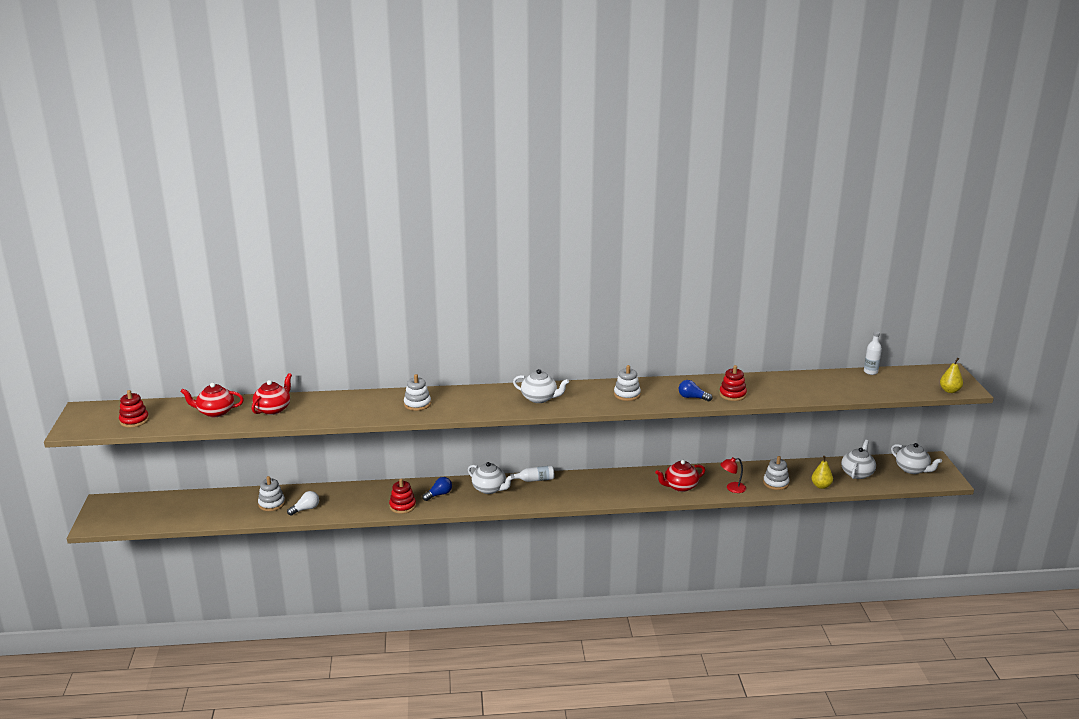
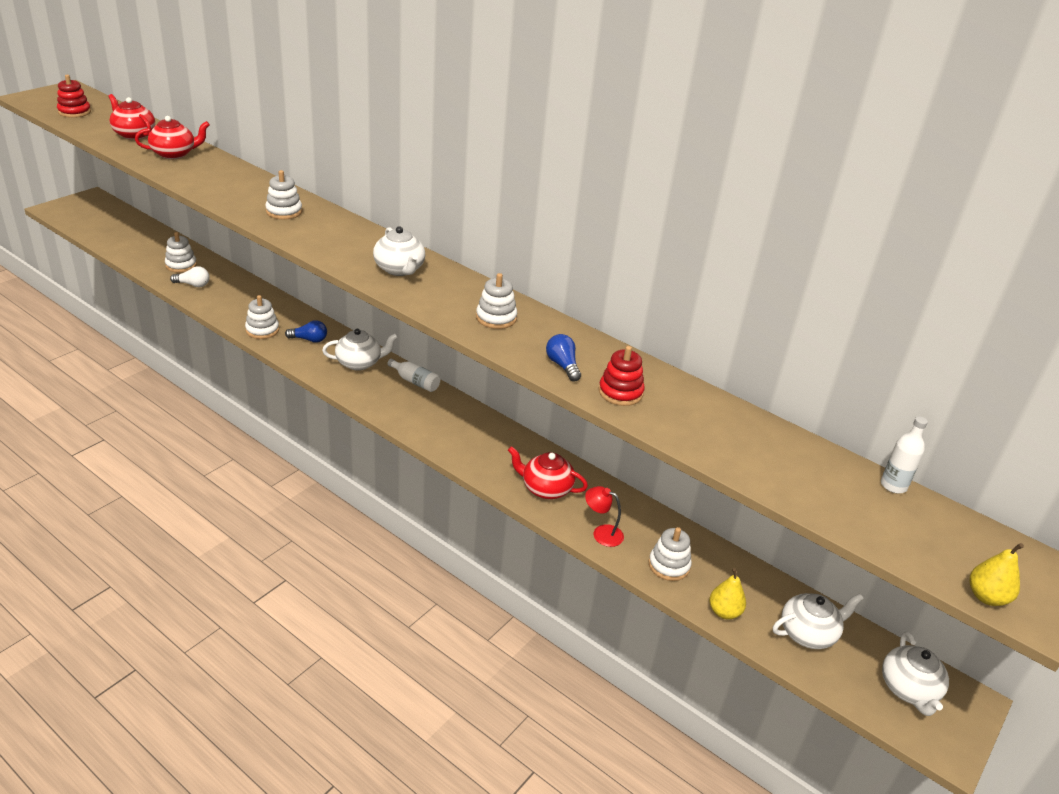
camera: 40 degrees right, 10 degrees up
(402, 506) = (262, 330): red stacking toy -> white stacking toy
(489, 489) = (359, 363): white teapot -> white teapot turned 90 degrees counterclockwise

